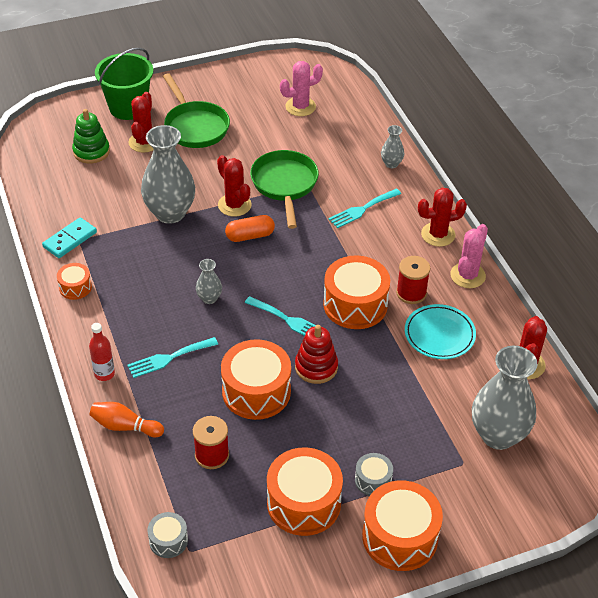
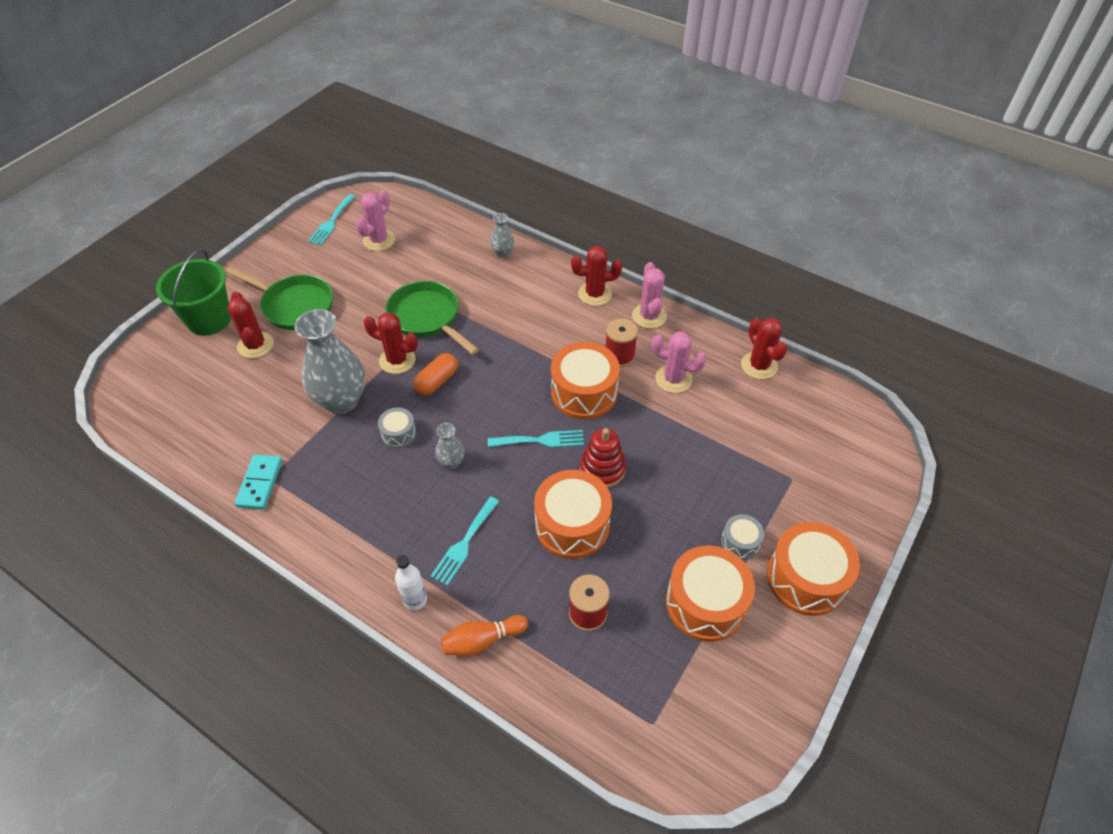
camera: 35 degrees left, 5 degrees up
(75, 287) = (308, 529): orange drum -> none
(91, 151) = (207, 382): green stacking toy -> none
(104, 374) = (415, 600): red bottle -> white bottle
(168, 540) = (624, 728): grey drum -> grey drum (398, 433)
(362, 209) = (514, 305): turquoise fork -> turquoise fork (331, 222)
(438, 234) = (595, 294): red cactus -> red cactus turned 45 degrees clockwise
(439, 334) = (673, 379): turquoise plate -> pink cactus
(498, 435) = (794, 438): grey vase -> none

